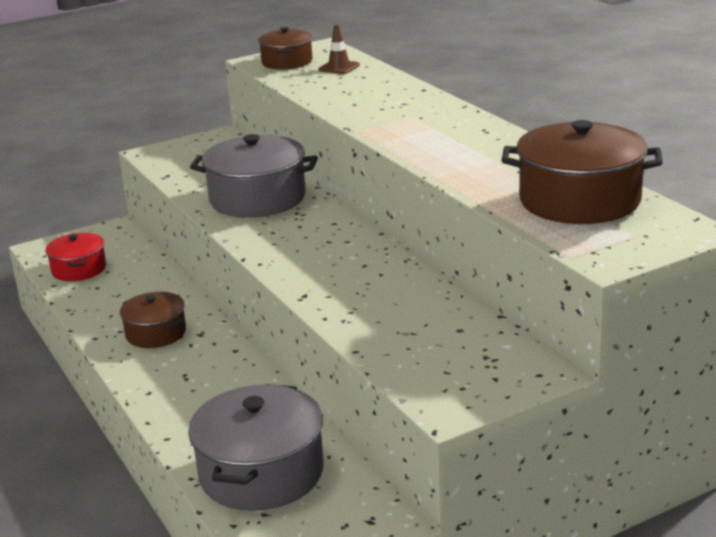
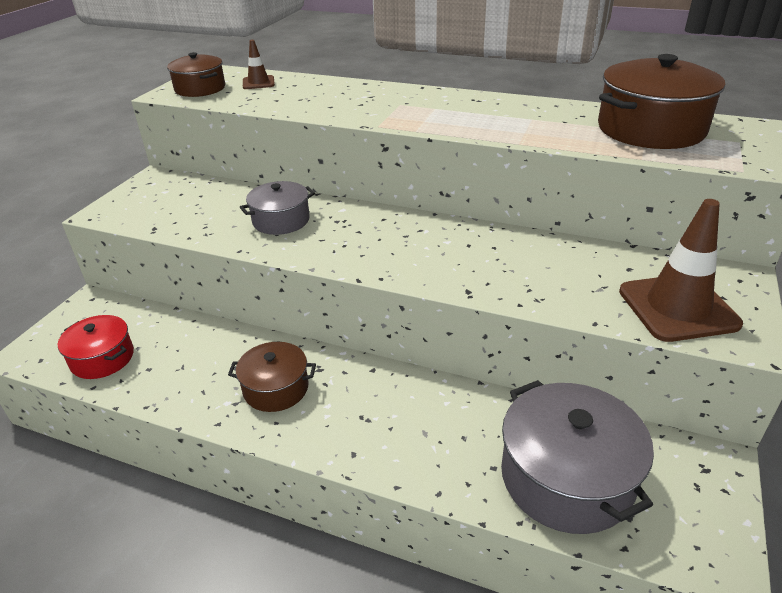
camera: 40 degrees left, 10 degrees up
(257, 198) = (281, 220): grey pot -> grey pot, size x0.59
(440, 369) = (677, 307): none -> brown traffic cone

